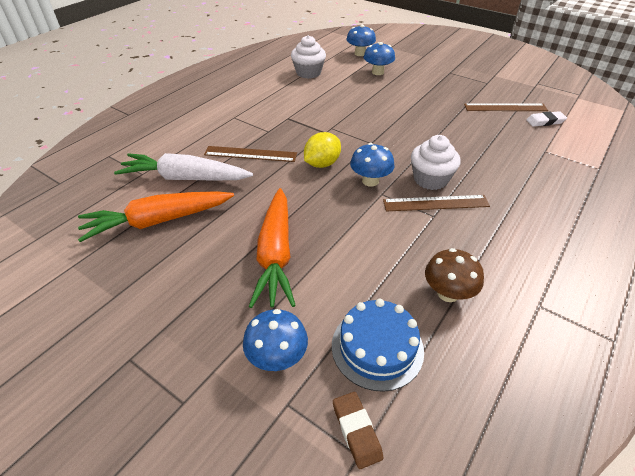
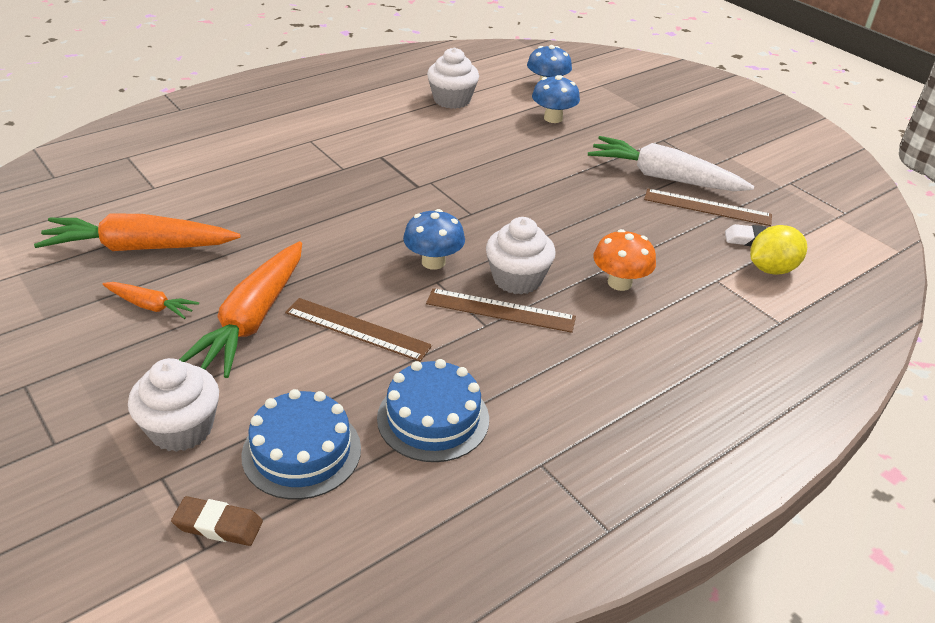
camera: 15 degrees right, 5 degrees down
(185, 178) = (201, 204): white carrot -> white carrot (664, 177)
(193, 264) = (150, 306): none -> orange carrot
(250, 154) = (301, 193): brown ruler -> brown ruler (357, 329)
(277, 357) = (181, 428): blue mushroom -> white cupcake
(322, 164) = (385, 226): yellow lemon -> yellow lemon (771, 269)
(356, 431) = (218, 525): brown eraser -> brown eraser turned 75 degrees counterclockwise
(448, 293) = (433, 418): brown mushroom -> blue cake
(492, 166) = (619, 283): none -> orange mushroom

